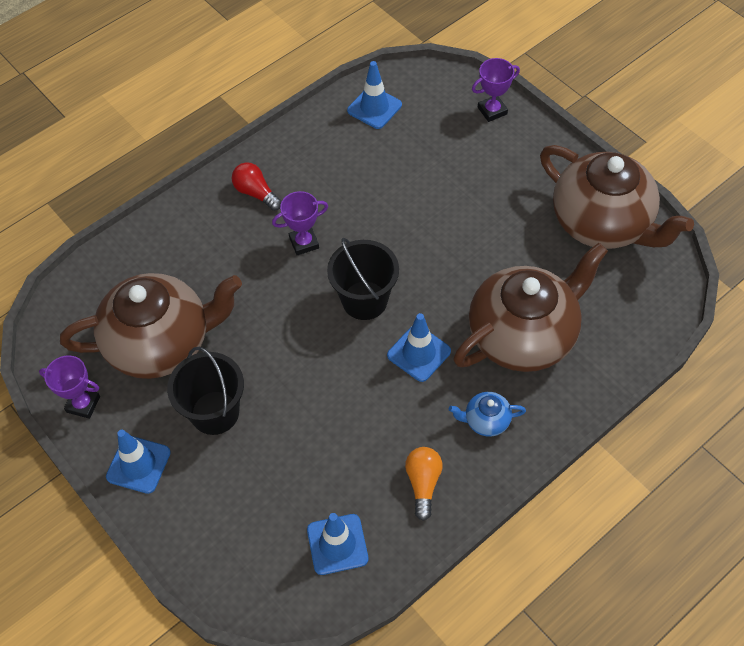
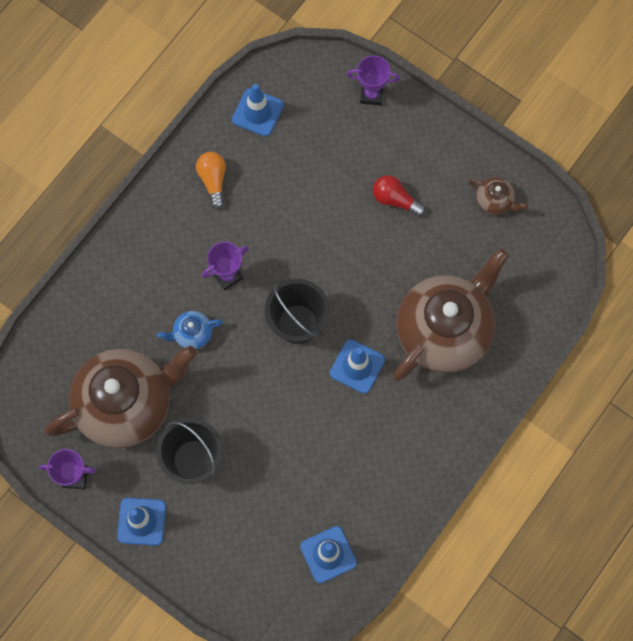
camera: 15 degrees left, 15 degrees up
(256, 193) = (168, 231): red light bulb -> red light bulb (395, 200)
(423, 483) = (387, 486): orange light bulb -> orange light bulb (213, 180)
(486, 421) = (427, 418): blue teapot -> blue teapot (192, 334)
(492, 111) = (371, 94): purple trophy -> purple trophy turned 45 degrees clockwise
(602, 223) = (495, 201): brown teapot -> brown teapot, size x0.40

